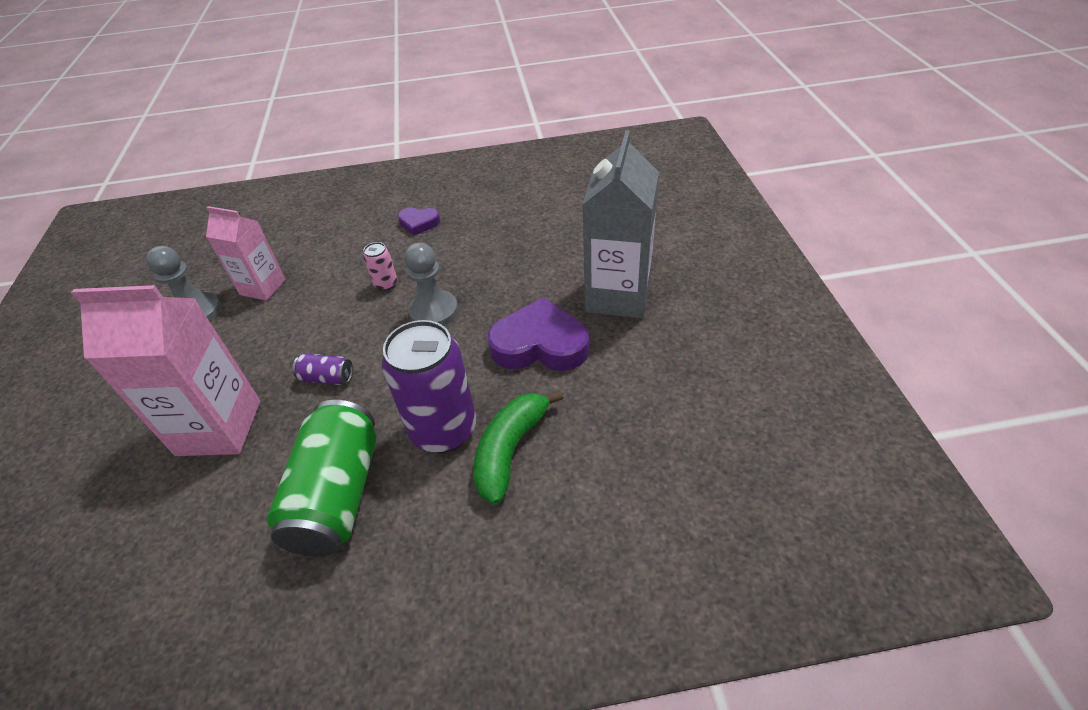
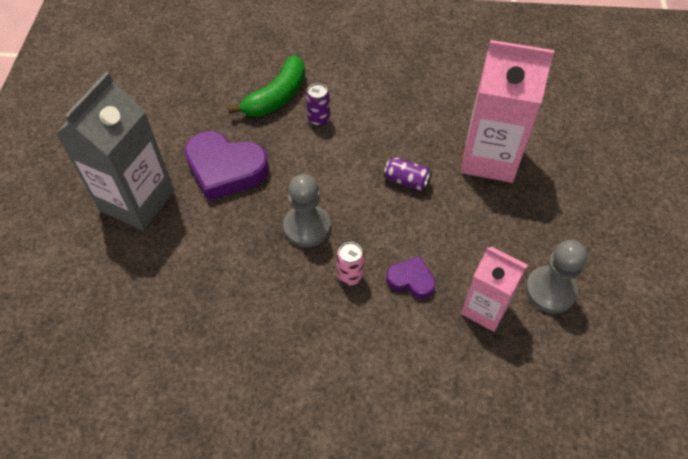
camera: 170 degrees left, 10 degrees up
(337, 495) = (395, 94): green can -> none
(419, 223) = (301, 370): purple heart -> purple heart (411, 280)
(443, 430) = (319, 119): purple can -> purple can, size x0.44

